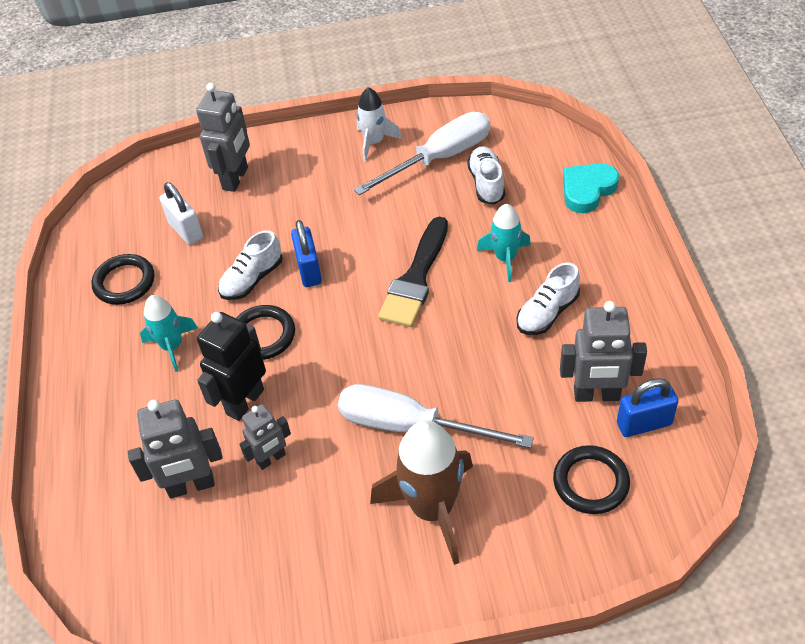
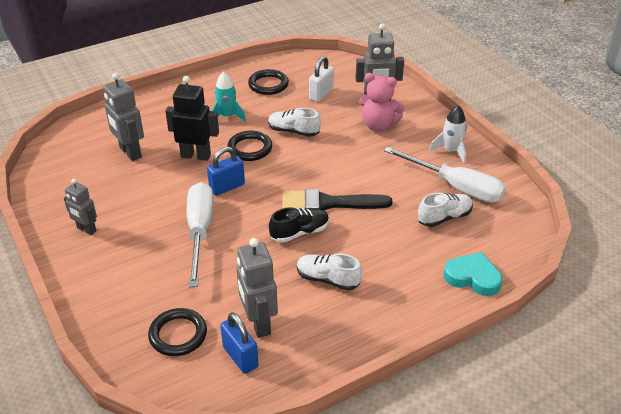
camera: 65 degrees right, 10 degrees down
(271, 459) = (157, 178): grey robot -> grey robot (86, 229)
(289, 191) = (378, 125): none -> pink teddy bear
(309, 270) = (313, 153): blue padlock -> blue padlock (227, 187)
(432, 509) = (137, 257): brown rocket -> none
(457, 320) = (299, 232): none -> black shoe
(505, 258) = (371, 244): turquoise rocket -> none

